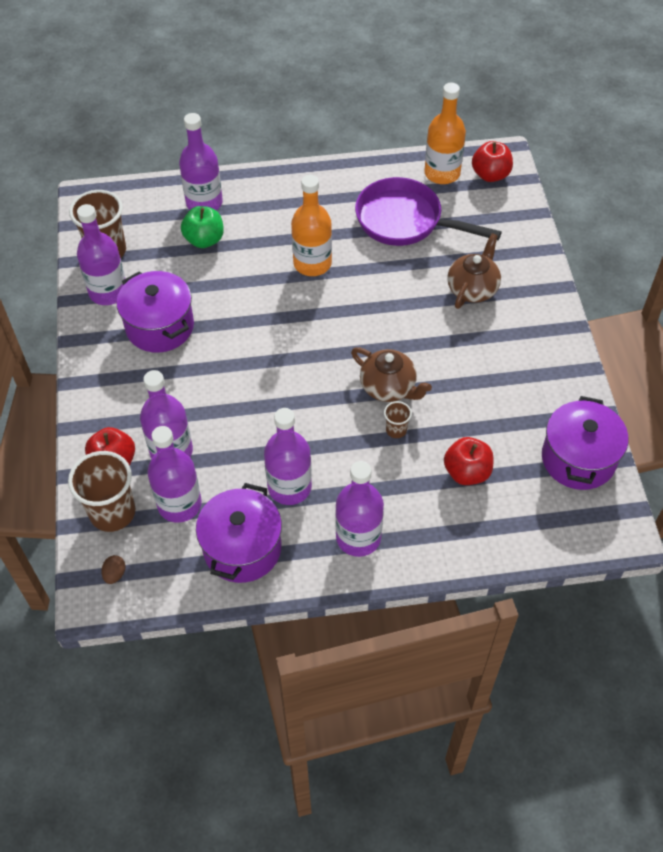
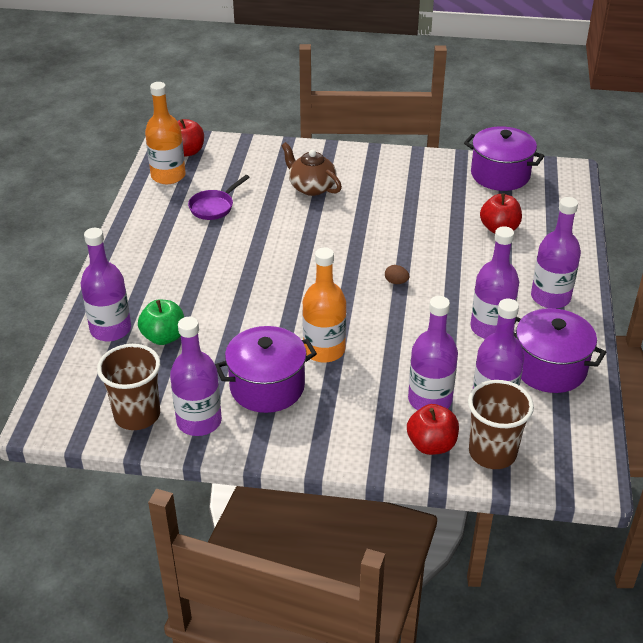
camera: 75 degrees left, 15 degrees down
(115, 574) = (564, 460): brown egg -> brown egg (396, 282)
(312, 263) = (235, 270): orange bottle -> orange bottle (324, 350)
(388, 387) = (400, 252): brown teapot -> none
(396, 430) = (447, 257): brown cup -> none
(405, 221) = (214, 207): purple pan -> purple pan, size x0.54

